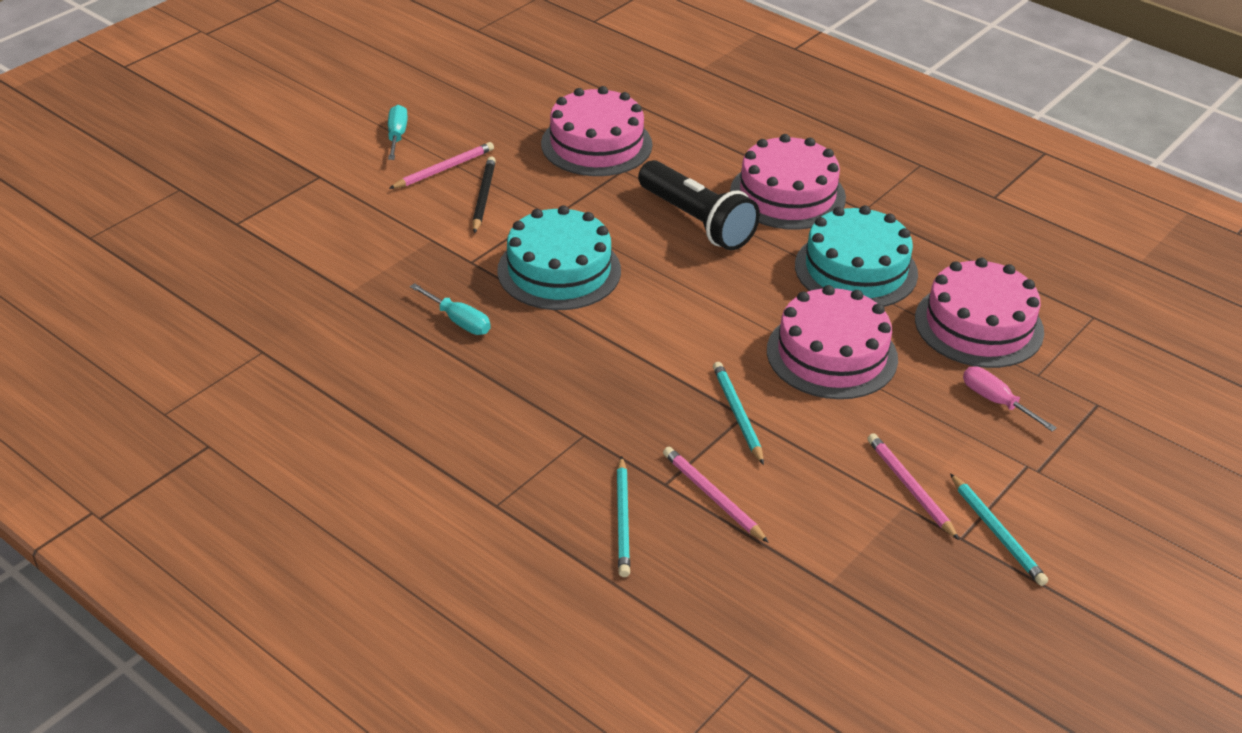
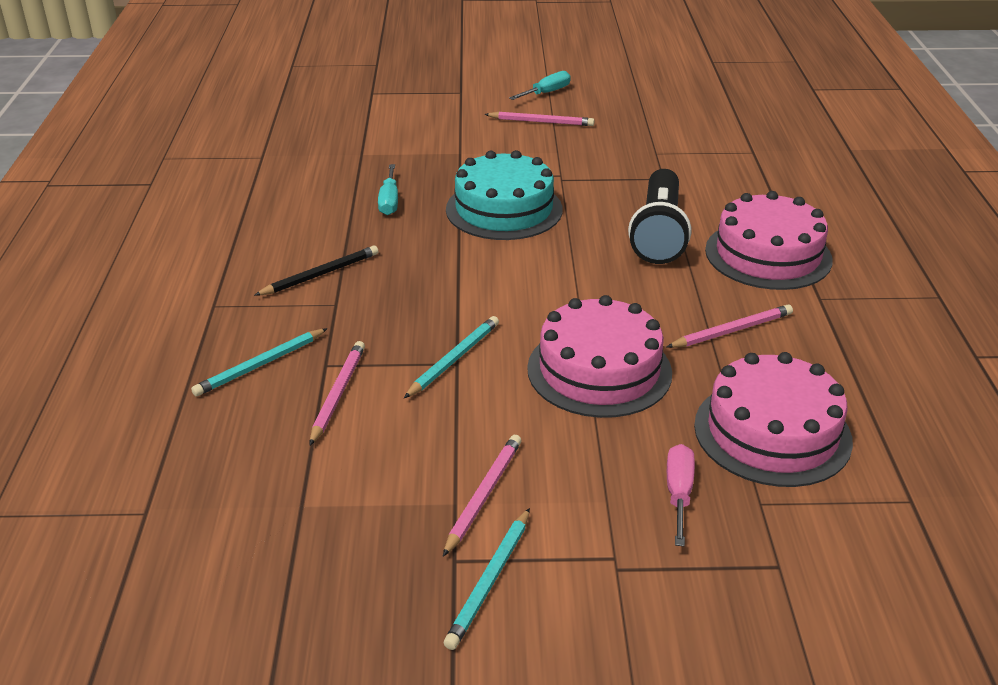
camera: 50 degrees right, 5 degrees down
(483, 197) = (536, 147): black pencil -> black pencil (320, 274)
(596, 144) = (673, 155): pink cake -> none
(856, 269) = (732, 331): turquoise cake -> pink pencil

